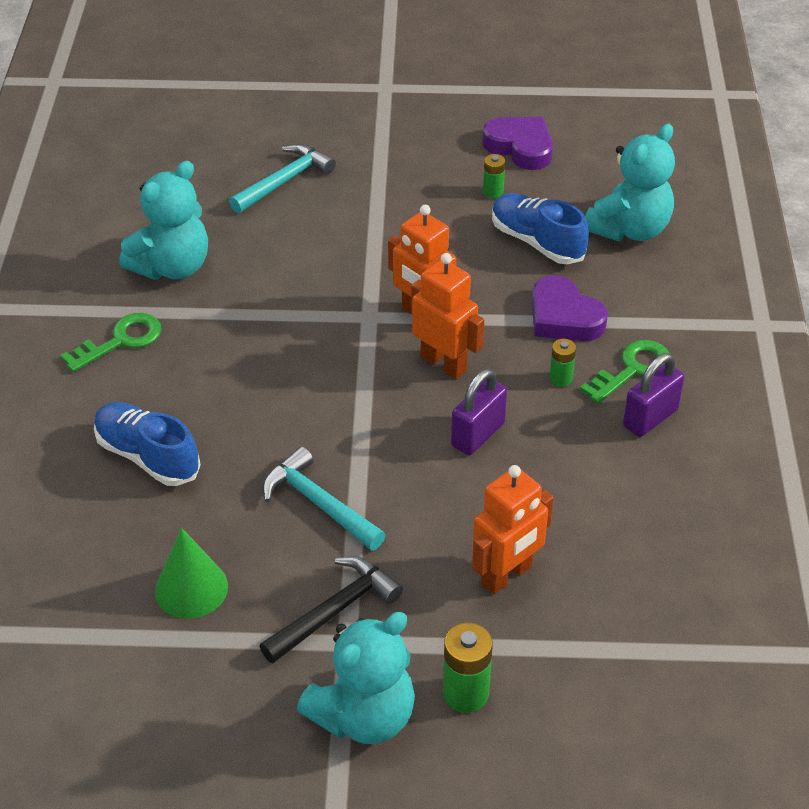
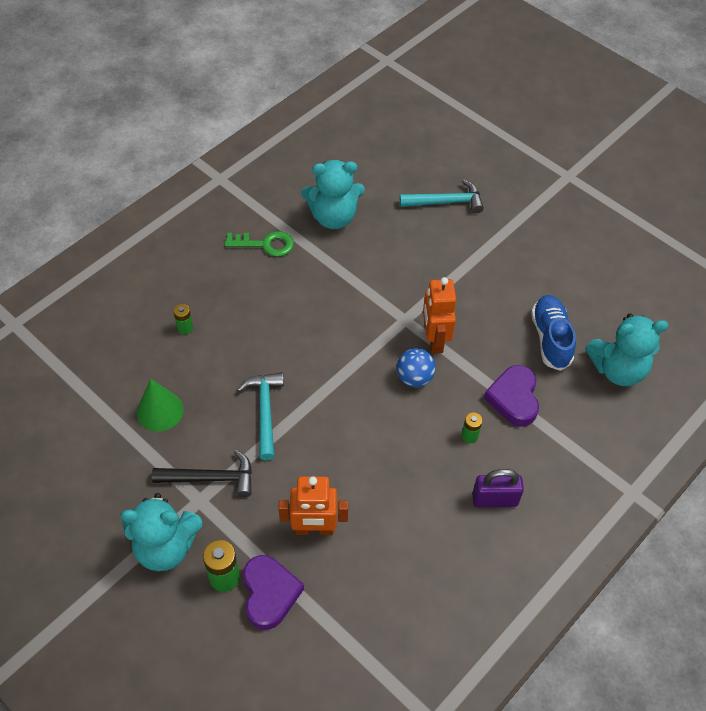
camera: 40 degrees right, 10 degrees up
(147, 456) = (212, 321): blue shoe -> none
(444, 363) = (414, 378): orange robot -> blue ball
(478, 435) = (387, 435): purple padlock -> none
(493, 192) = (559, 288): green battery -> green battery (185, 328)
(520, 147) = (609, 268): purple heart -> purple heart (269, 593)
(632, 369) = (518, 461): green key -> none

